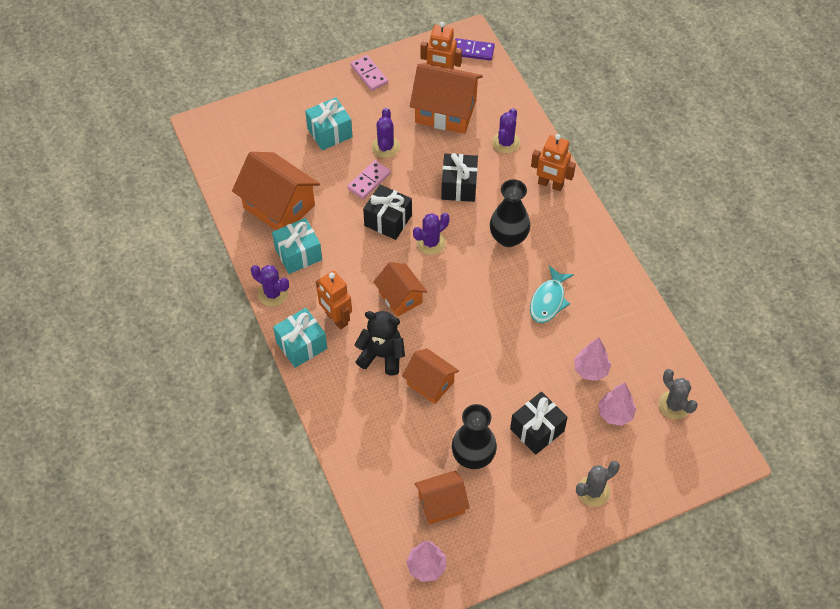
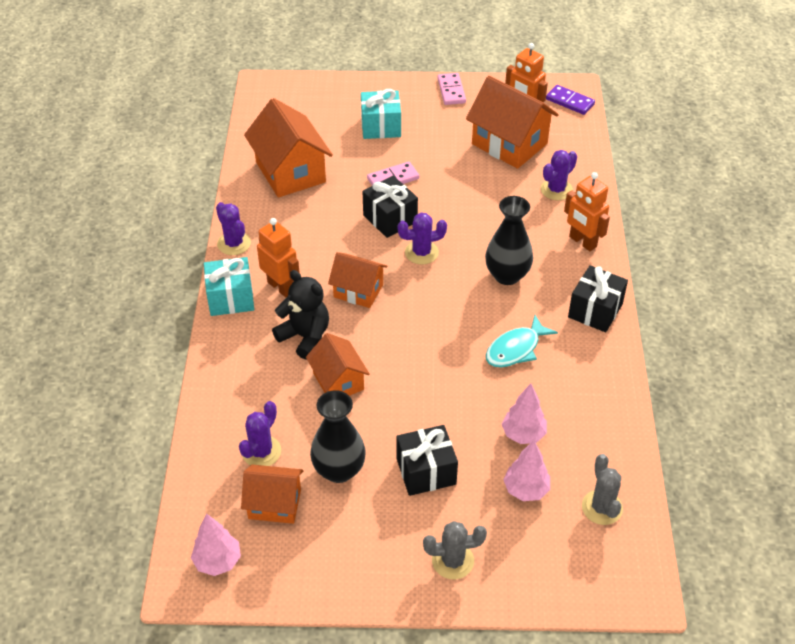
camera: 25 degrees right, 10 degrees down
(298, 254) = (281, 218): turquoise gift -> none
(336, 318) = (281, 287): orange robot -> orange robot turned 150 degrees clockwise
(385, 147) = (428, 155): purple cactus -> purple cactus (261, 452)
(400, 297) = (358, 291): orange house -> orange house turned 60 degrees counterclockwise
(459, 186) = (482, 212): black gift -> black gift (595, 310)

